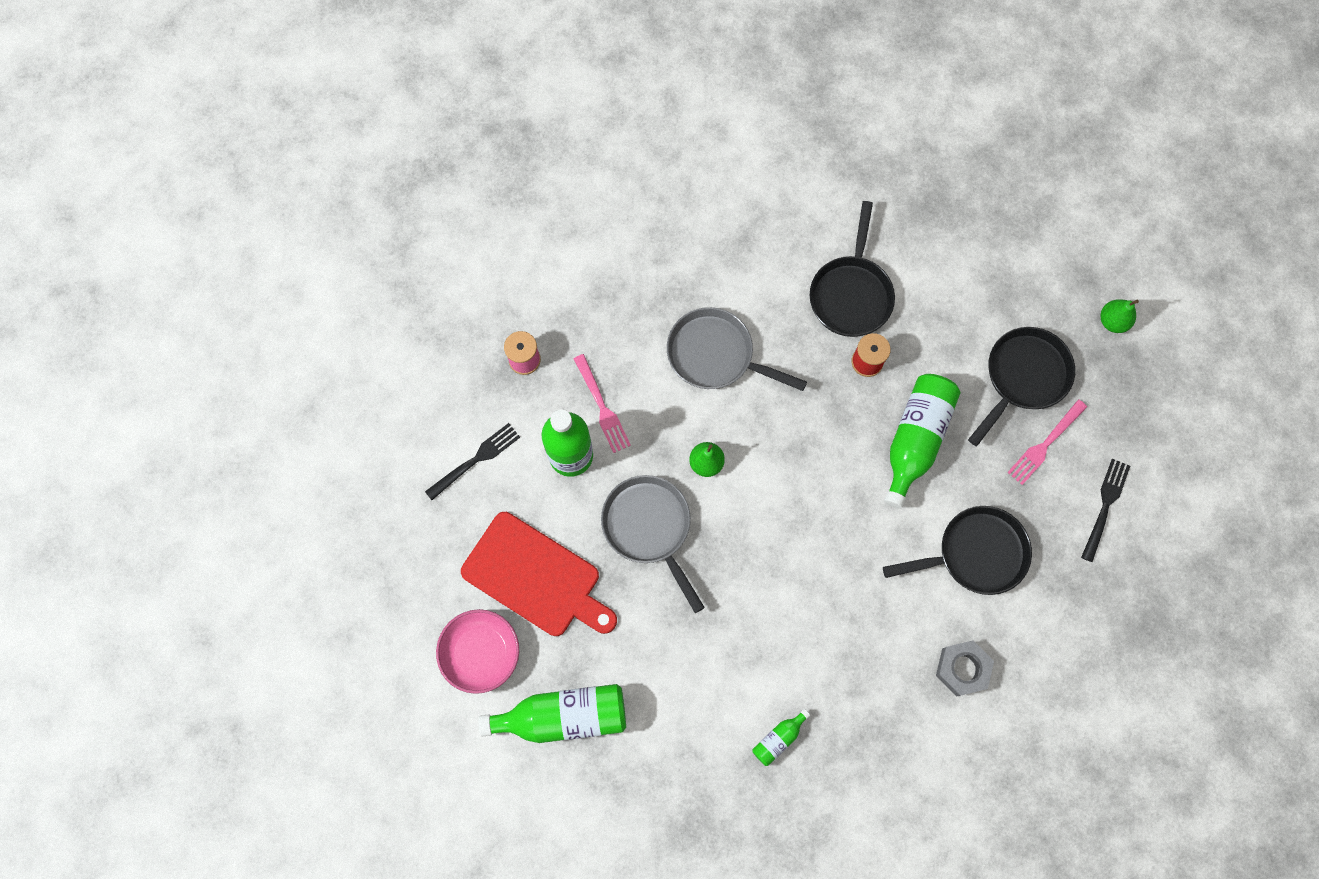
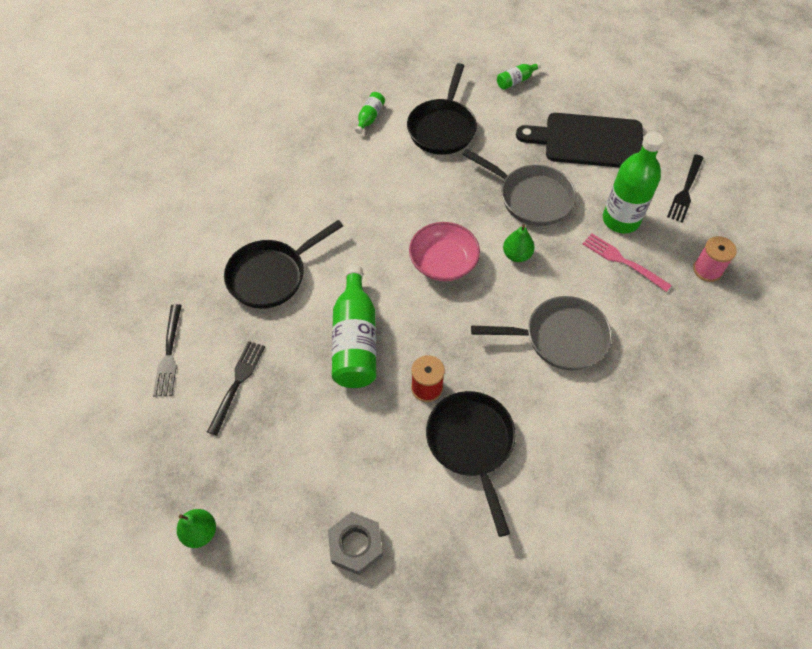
camera: 155 degrees right, 15 degrees down
(481, 653) = (591, 91): pink bowl -> pink bowl (443, 262)
(536, 577) = (588, 141): red cutting board -> black cutting board
(563, 716) = (516, 81): green bottle -> green bottle, size x0.47
(962, 669) = (255, 199): grey nut -> grey nut (356, 545)
(1023, 377) = (276, 435): black pan -> black pan (442, 128)
(1045, 444) = (237, 383): pink fork -> black fork

